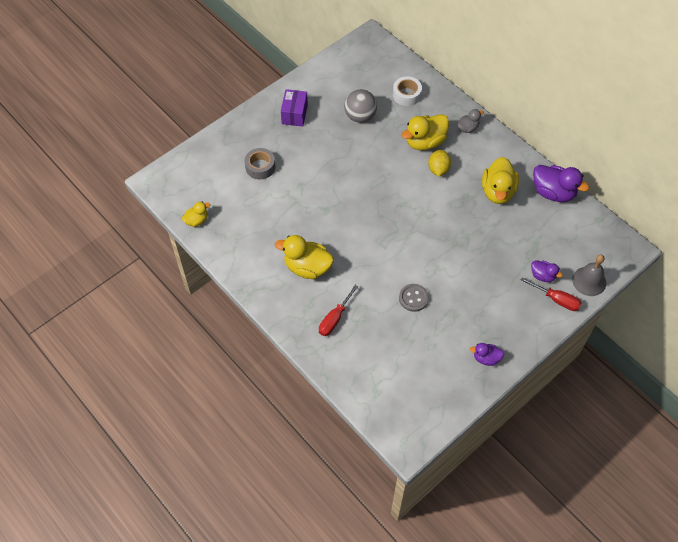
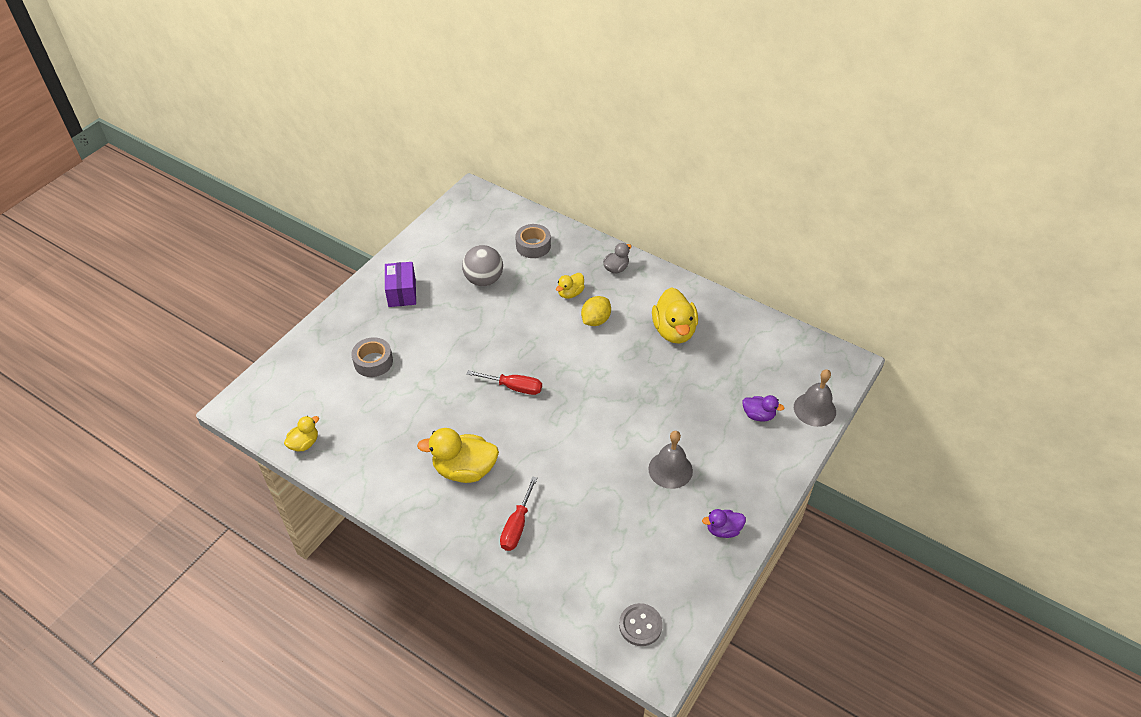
camera: 15 degrees left, 10 degrees down
(406, 95) = (533, 246): white tape -> grey tape
(413, 298) = (610, 477): grey button -> grey button (640, 625)
(425, 142) = (570, 293): yellow duck -> yellow duck, size x0.55
(438, 169) = (595, 320): yellow lemon -> yellow lemon turned 45 degrees clockwise
(460, 303) = (670, 469): none -> grey bell
(553, 192) = (738, 319): purple duck -> none
(556, 299) = (784, 439): red screwdriver -> red screwdriver (513, 387)

